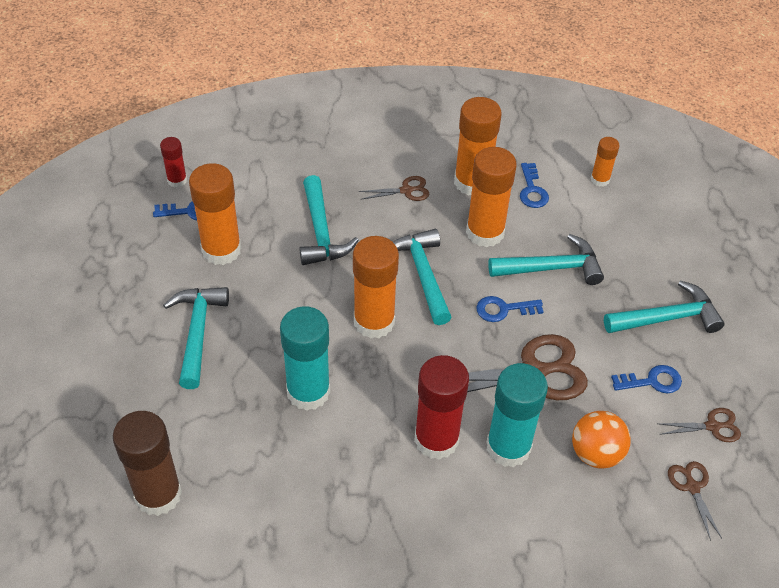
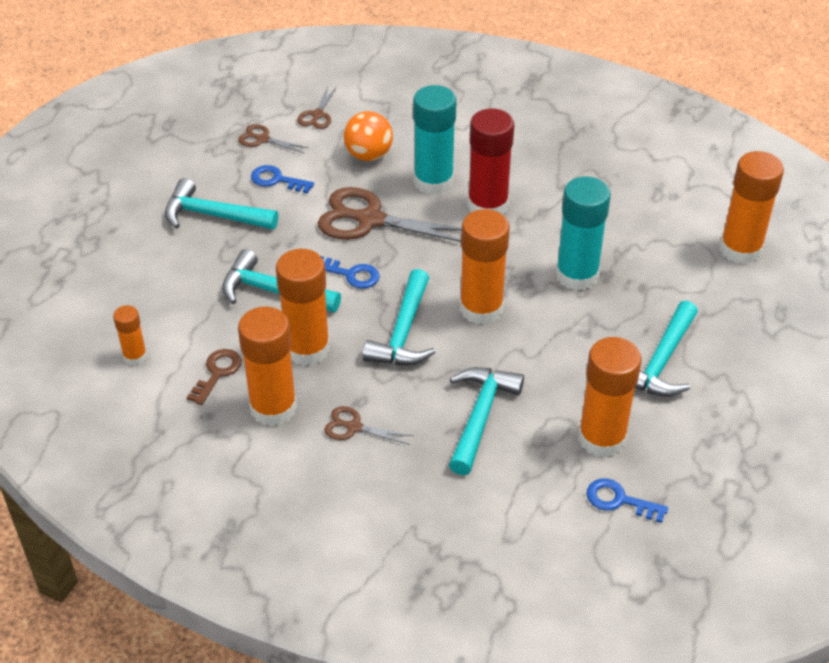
camera: 150 degrees left, 5 degrees down
(158, 494) = (740, 249): brown glue stick -> orange glue stick
(177, 180) = (621, 551): red glue stick -> none
(532, 190) = (217, 373): blue key -> brown key

